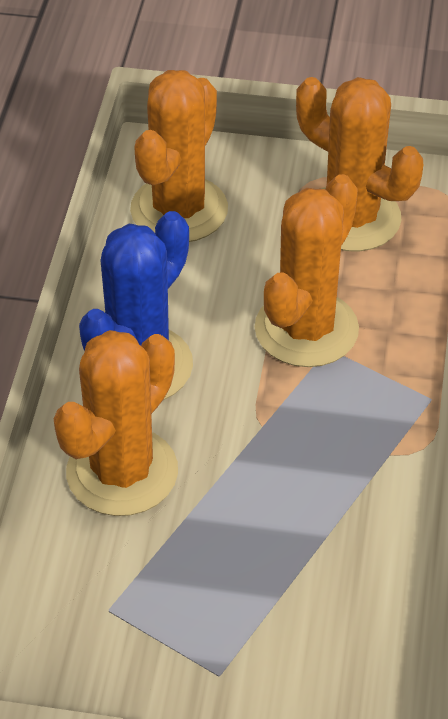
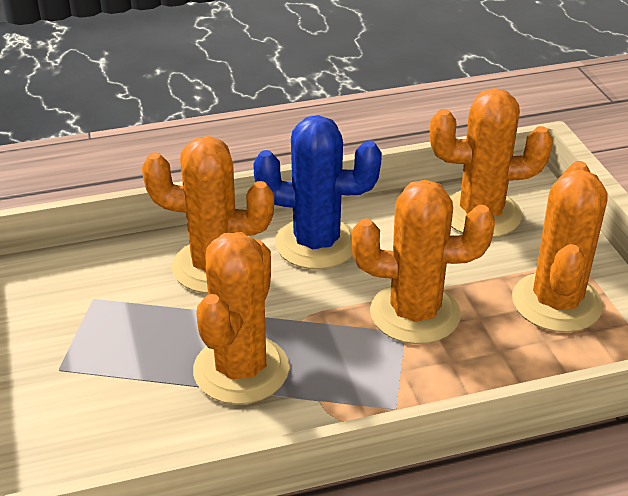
camera: 65 degrees right, 10 degrees down
(312, 503) = (241, 370): none -> orange cactus

